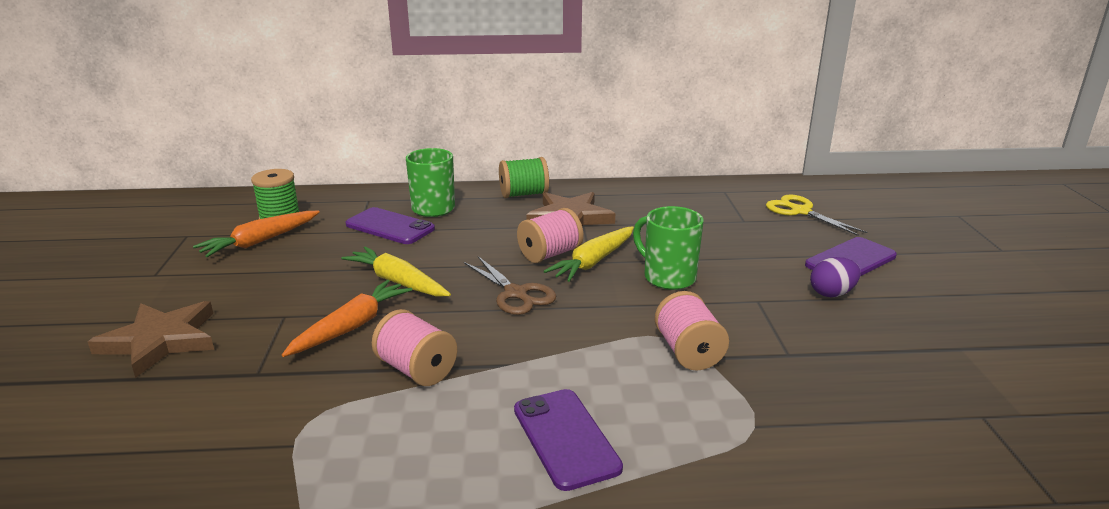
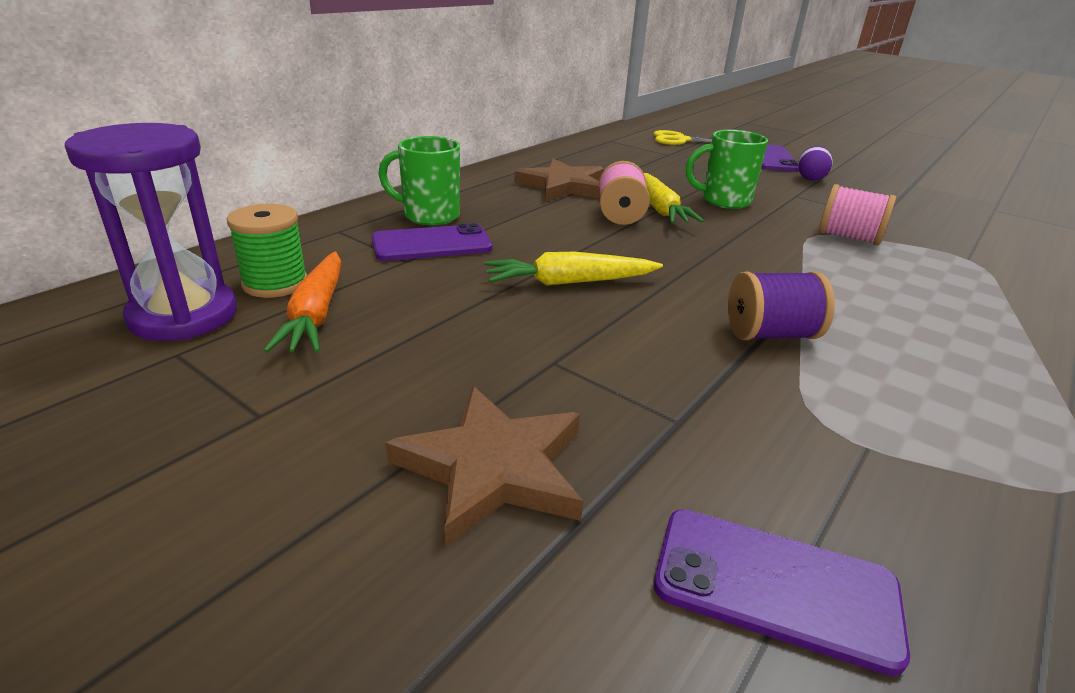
camera: 50 degrees left, 5 degrees up
(221, 219) = (183, 316): none -> purple hourglass
(351, 327) = (637, 334): orange carrot -> none
(416, 370) = (770, 334): pink spool -> purple spool
(516, 294) = (675, 249): brown scissors -> none
(524, 194) = (481, 181): green spool -> none
(565, 438) = (945, 318): purple phone -> purple phone (775, 586)

